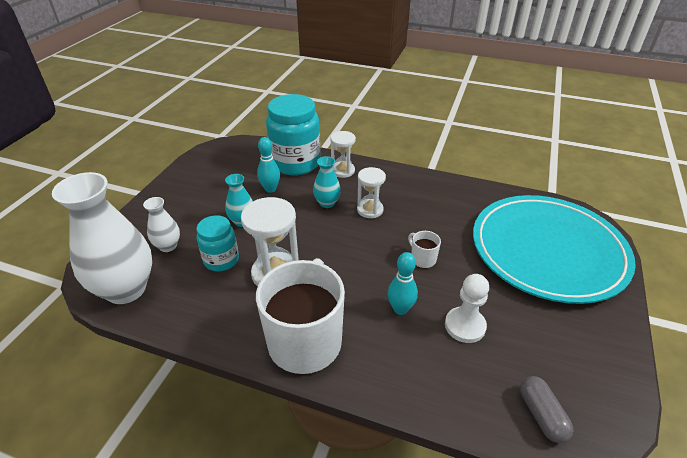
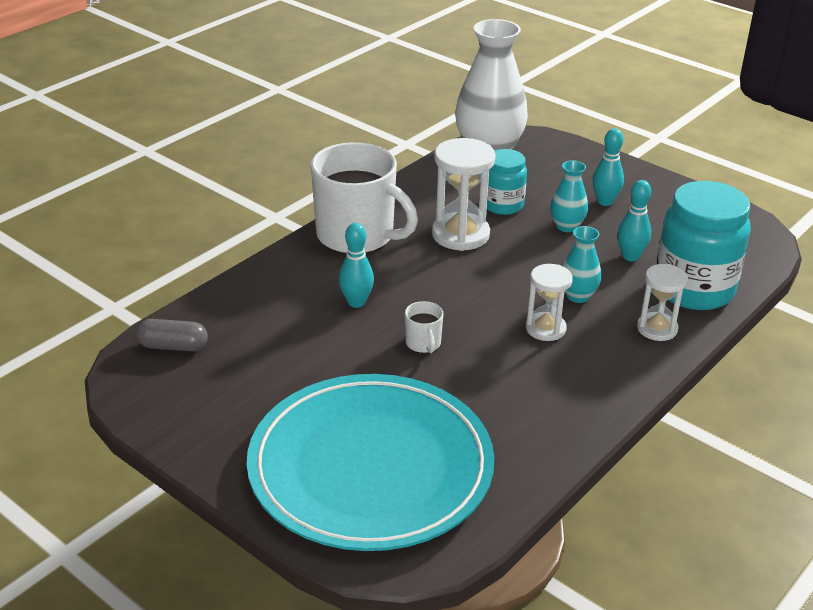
camera: 110 degrees right, 5 degrees down
(168, 246) = (544, 177): white vase -> none
(200, 209) = (605, 202): none -> turquoise bowling pin
(422, 259) = (423, 343): white mug -> white mug turned 90 degrees clockwise
(465, 326) = (303, 339): white pawn -> none

